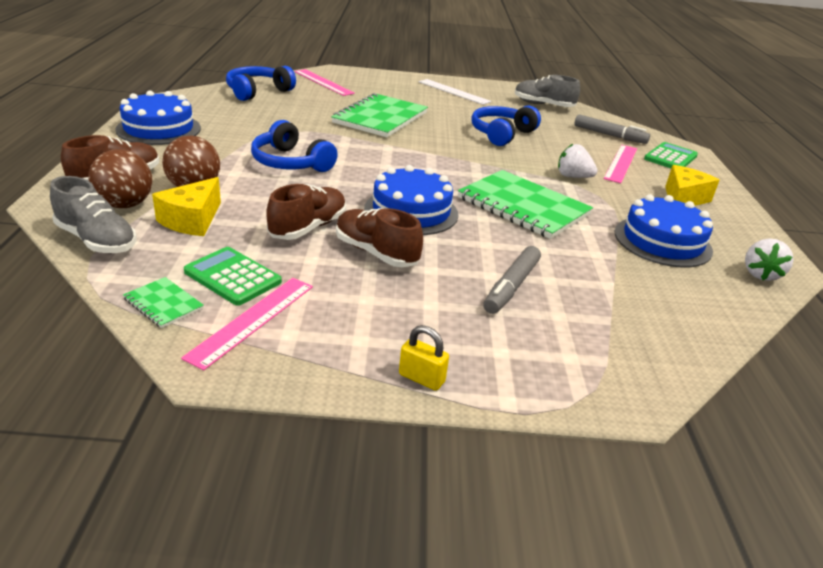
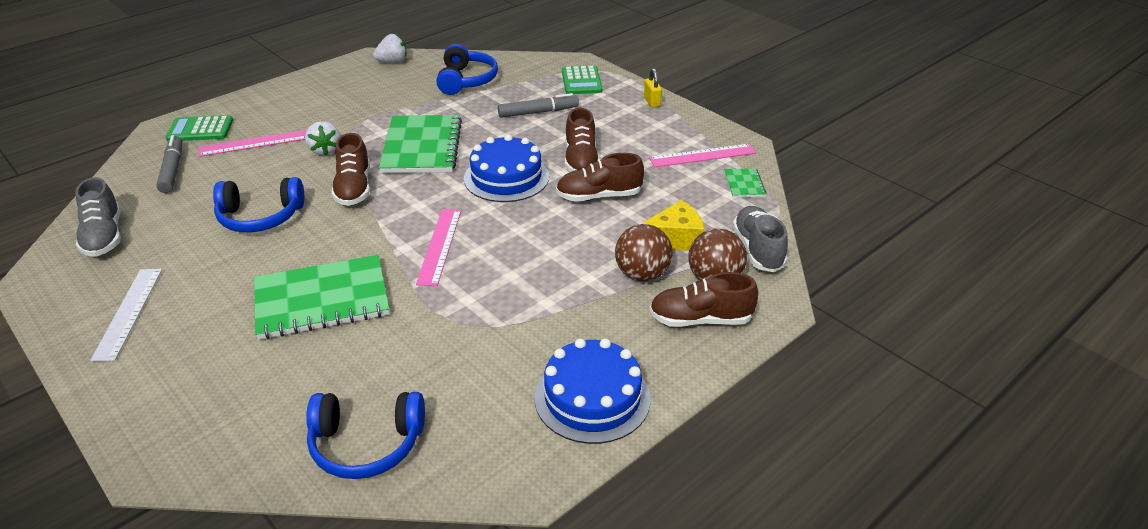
camera: 130 degrees left, 5 degrees up
(232, 277) = (689, 183): green calculator -> green calculator (581, 81)
(290, 163) = (522, 270): blue headphones -> blue headphones (466, 80)
(323, 82) = (237, 428): pink ruler -> pink ruler (439, 246)
(493, 164) = (354, 188): none -> brown shoe
(662, 241) = (395, 93): blue cake -> none
(683, 198) = (301, 104): yellow cheese -> none

